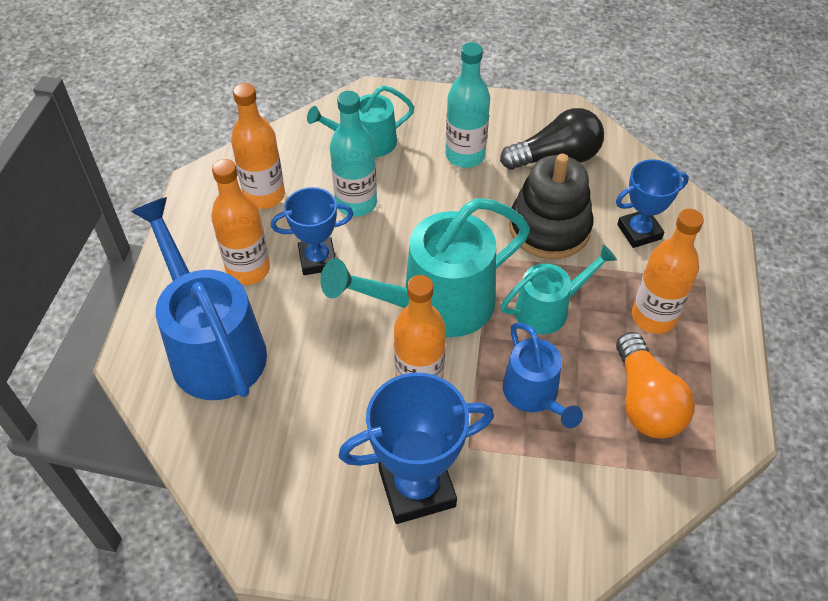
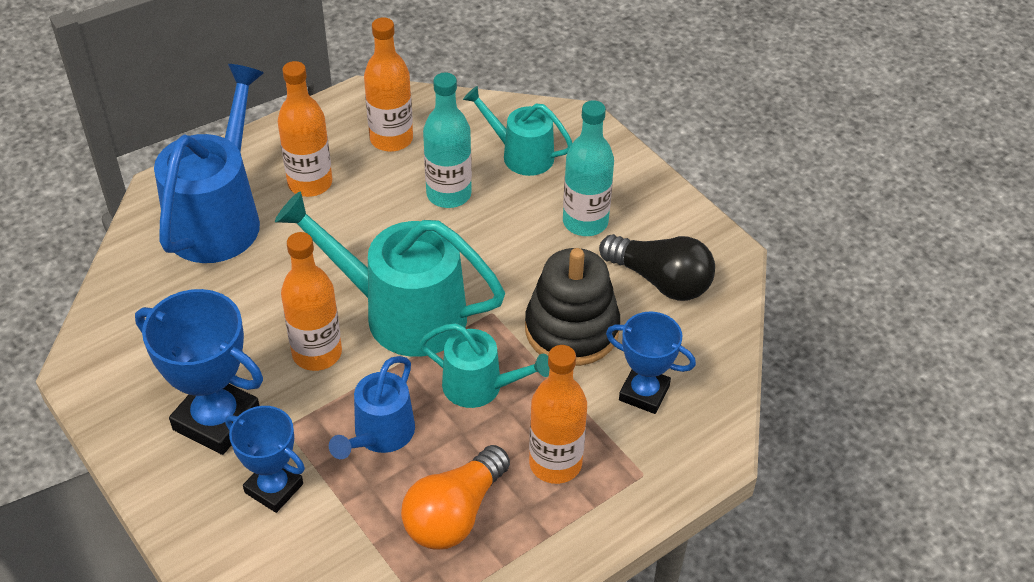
camera: 45 degrees right, 5 degrees down
(317, 259) = (365, 214): blue trophy -> blue trophy (274, 488)

